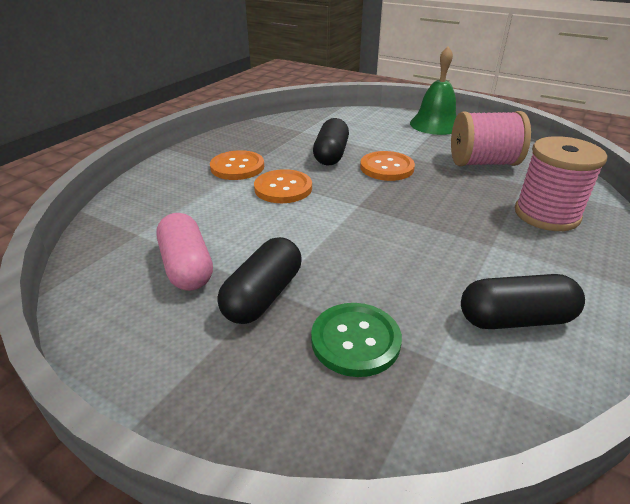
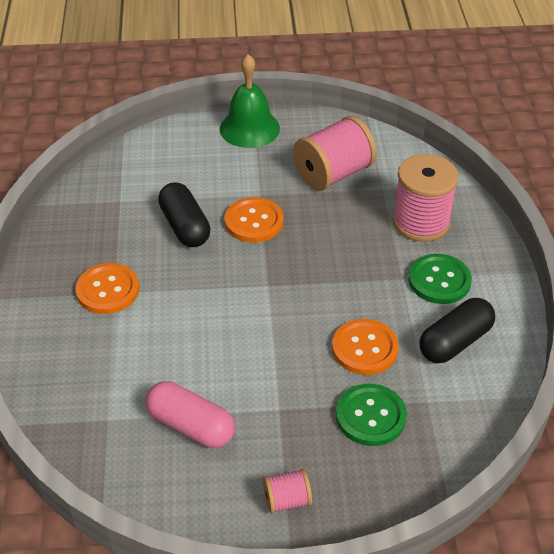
camera: 35 degrees left, 10 degrees up
(190, 371) = (287, 500): none -> pink spool
(263, 295) = (277, 417): black capsule -> none
(283, 188) = (182, 297): orange button -> orange button (365, 348)
(534, 261) = (439, 280): none -> green button

